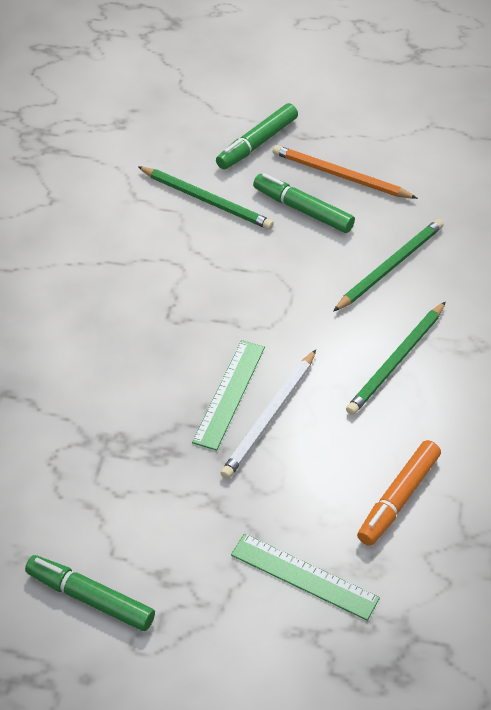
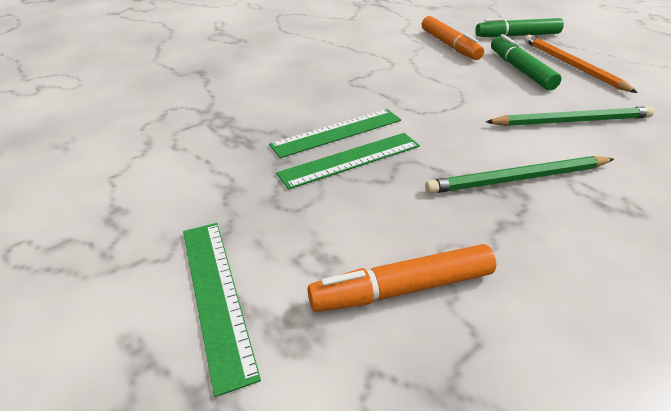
camera: 40 degrees right, 10 degrees down
(90, 598) = (50, 194): green marker -> none
(207, 200) = (449, 45): green pencil -> orange marker
(269, 417) = (350, 159): white pencil -> green ruler

